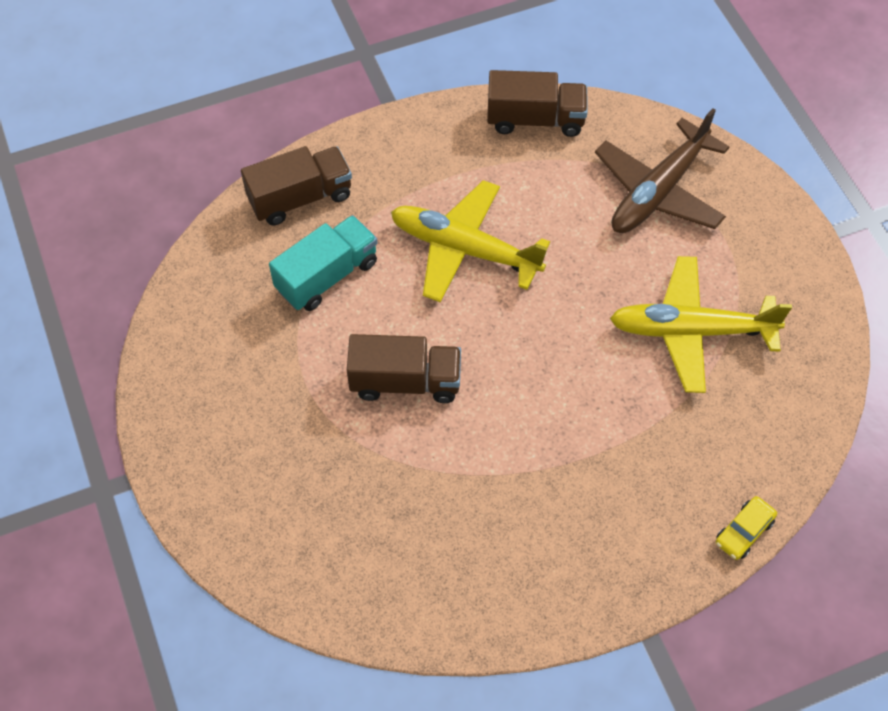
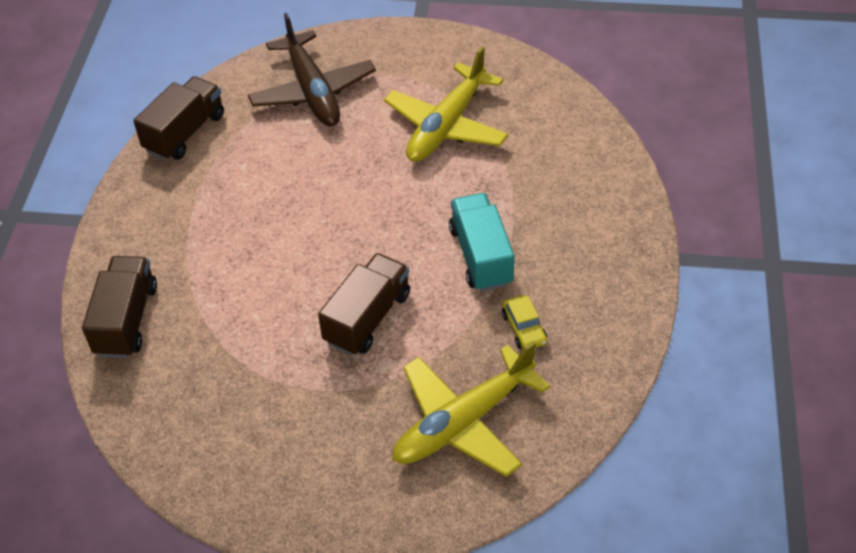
camera: 60 degrees left, 10 degrees down
(327, 276) = (223, 332): turquoise truck -> turquoise truck (481, 256)
(465, 249) = (271, 228): yellow plane -> yellow plane (463, 422)
(744, 532) = (627, 169): yellow car -> yellow car (524, 328)

